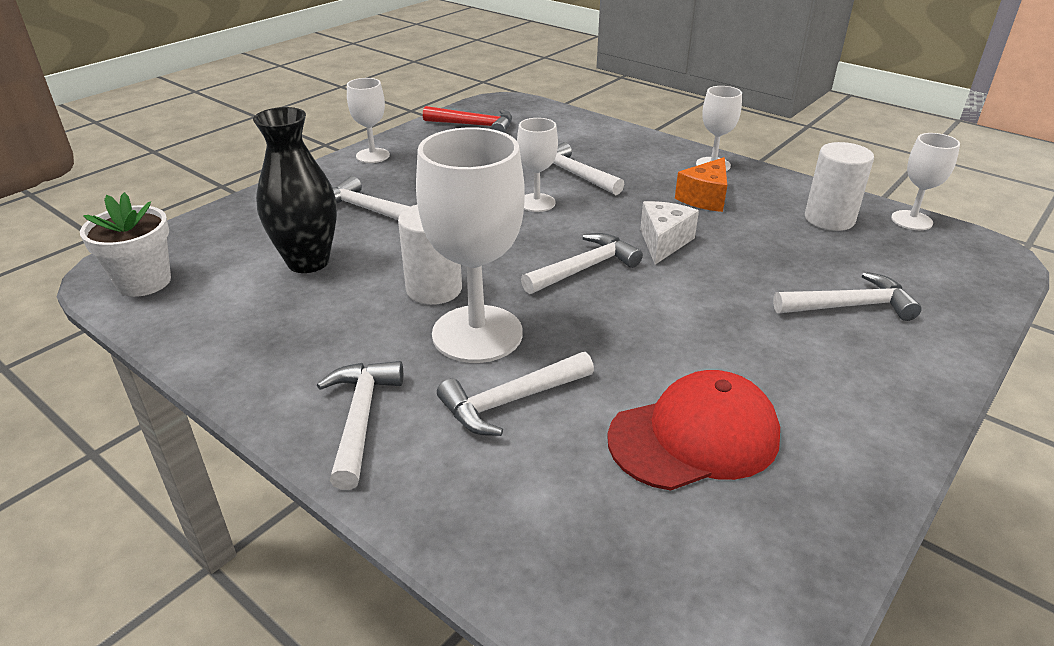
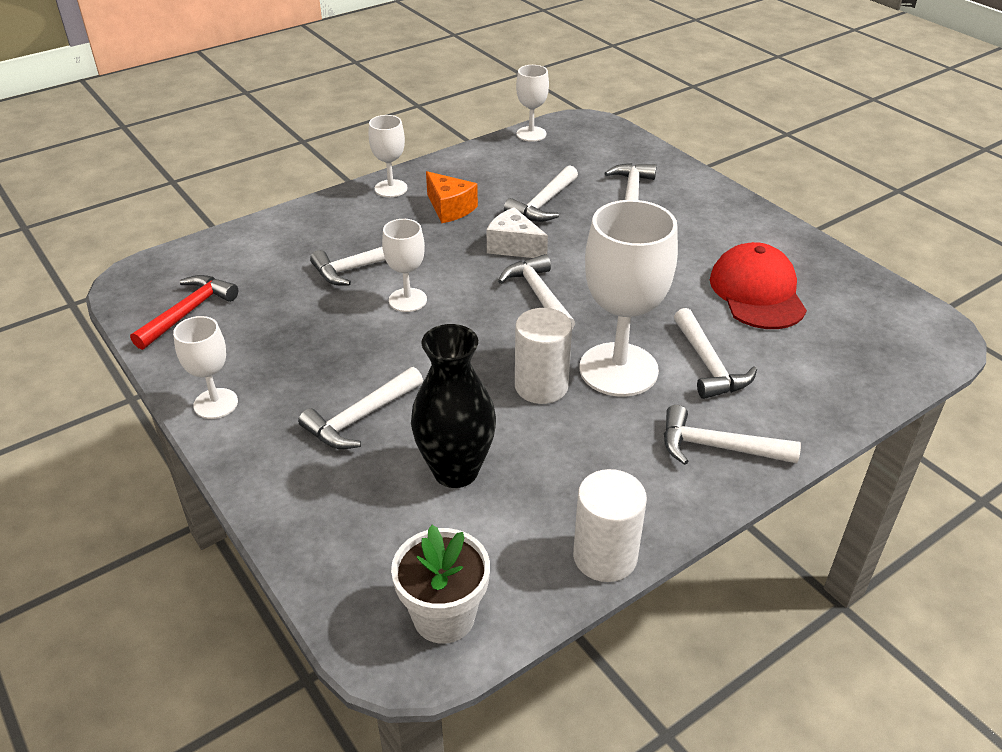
camera: 75 degrees left, 5 degrees up
(765, 248) = (543, 203): none -> white hammer
(829, 219) = (513, 164): white cylinder -> white cylinder (605, 557)

